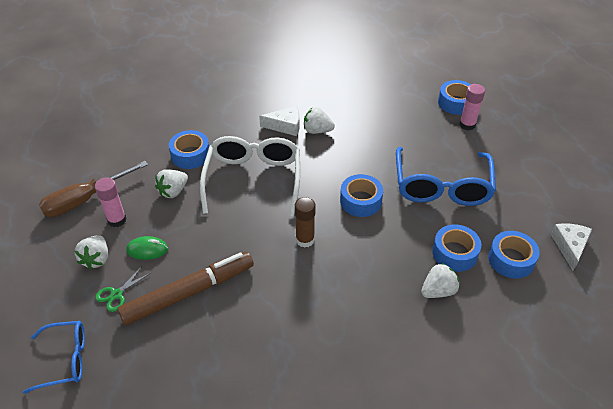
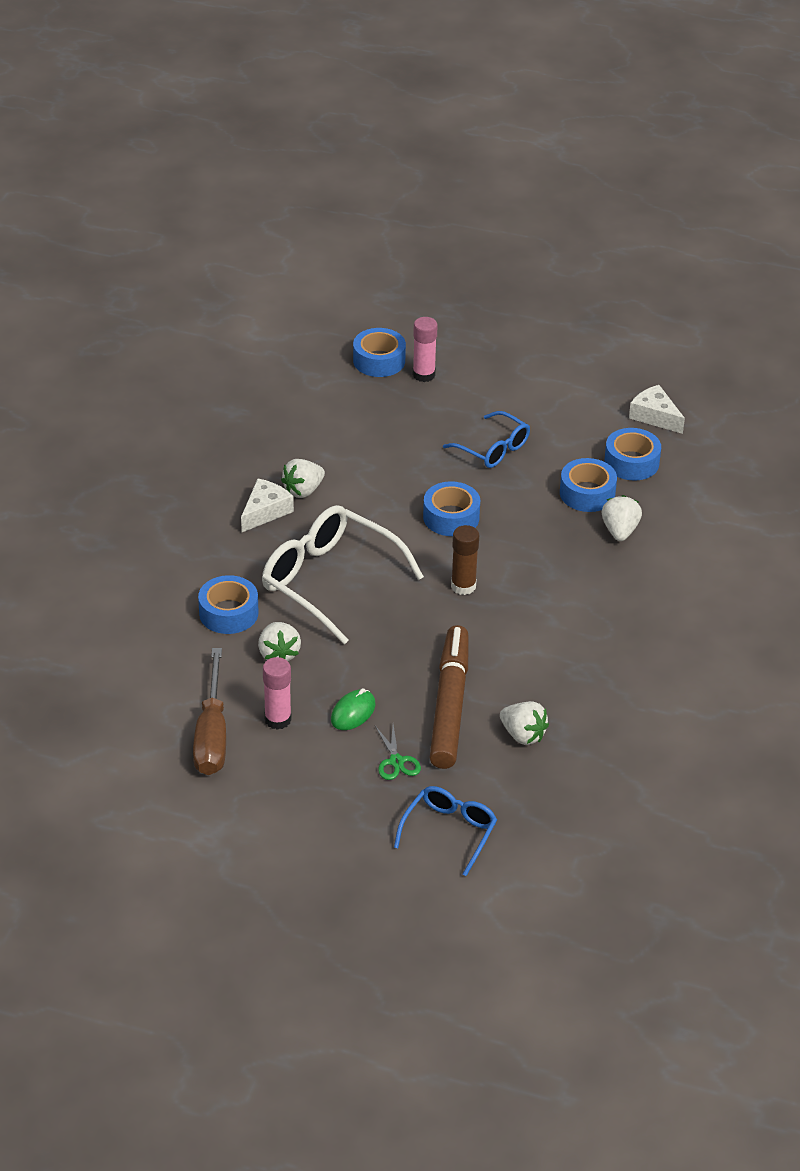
camera: 55 degrees left, 5 degrees down
(96, 259) = (325, 759): white strawberry -> white strawberry (523, 735)
(441, 187) = (493, 449): blue glasses -> blue glasses, size x0.58

